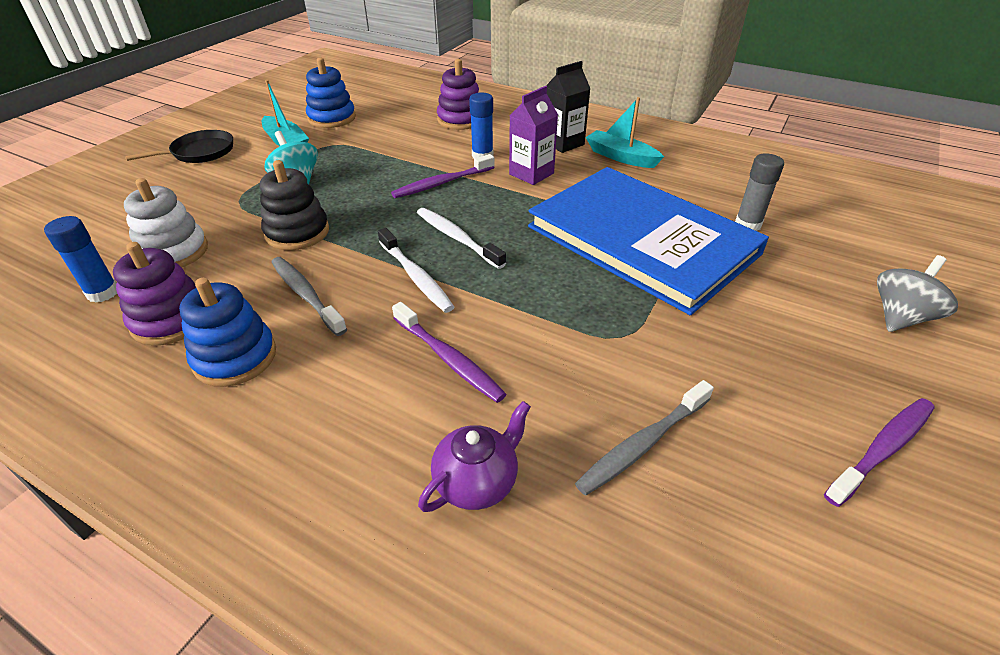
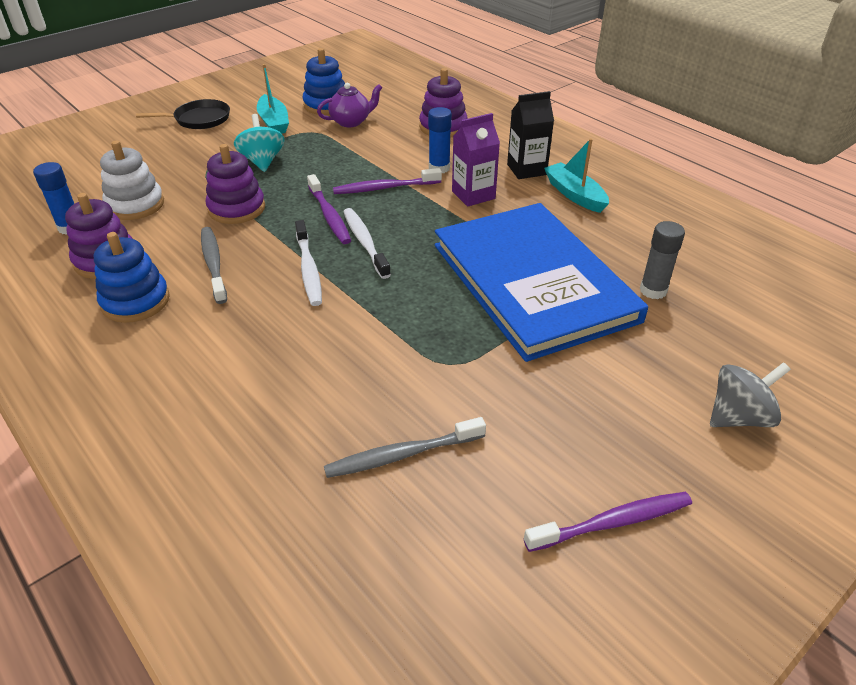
camera: 20 degrees right, 0 degrees up
(297, 232) = (236, 208): black stacking toy -> purple stacking toy
(449, 359) = (292, 344): purple toothbrush -> purple toothbrush (329, 216)
(477, 482) = (254, 443): purple teapot -> purple teapot (351, 121)

